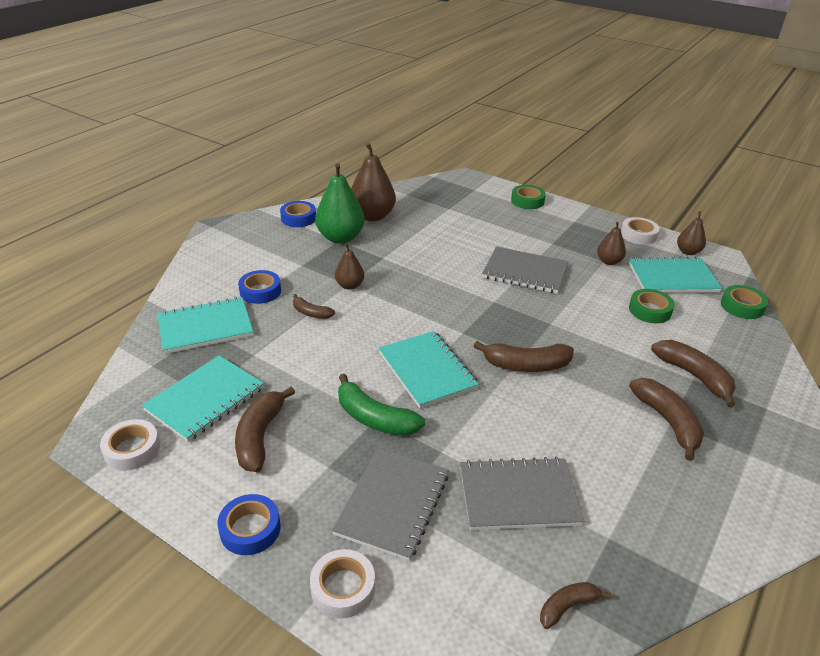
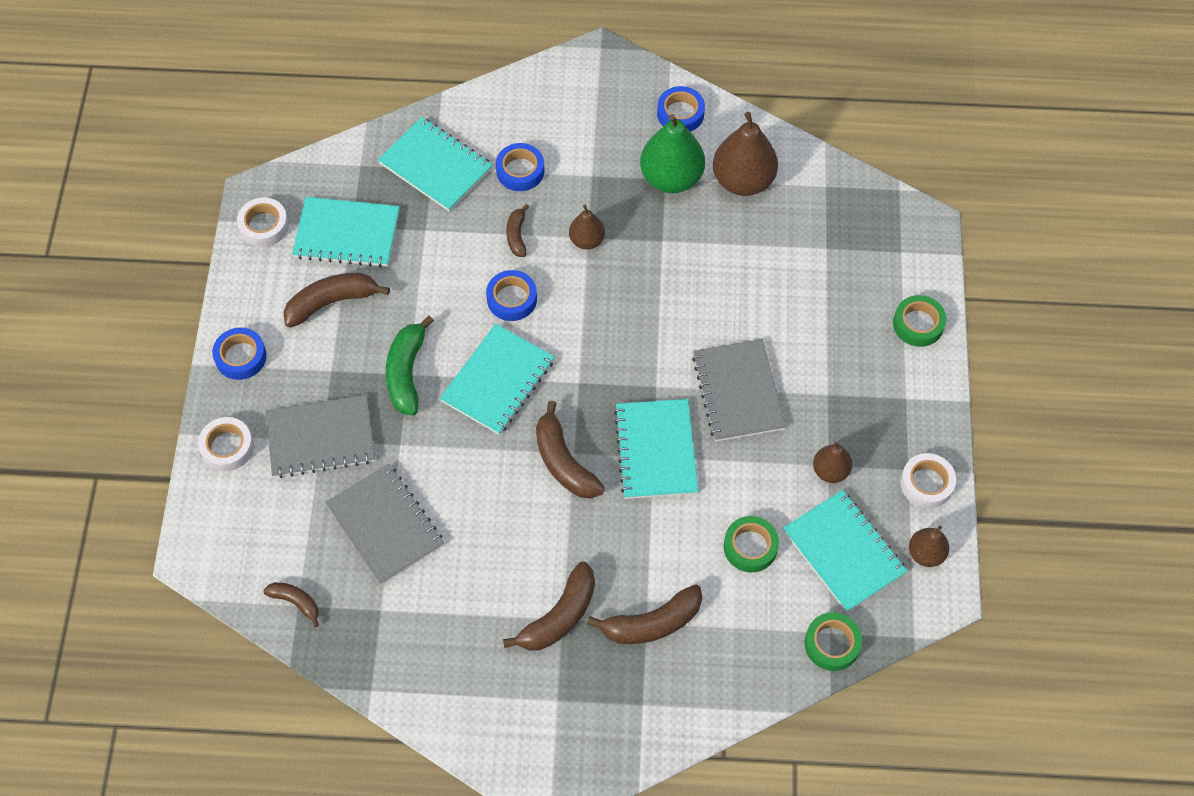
camera: 60 degrees right, 25 degrees up
(362, 336) = (512, 299): none -> blue tape
(546, 320) = (656, 450): none -> turquoise notebook
(694, 376) = (652, 623): brown banana -> brown banana turned 45 degrees clockwise

